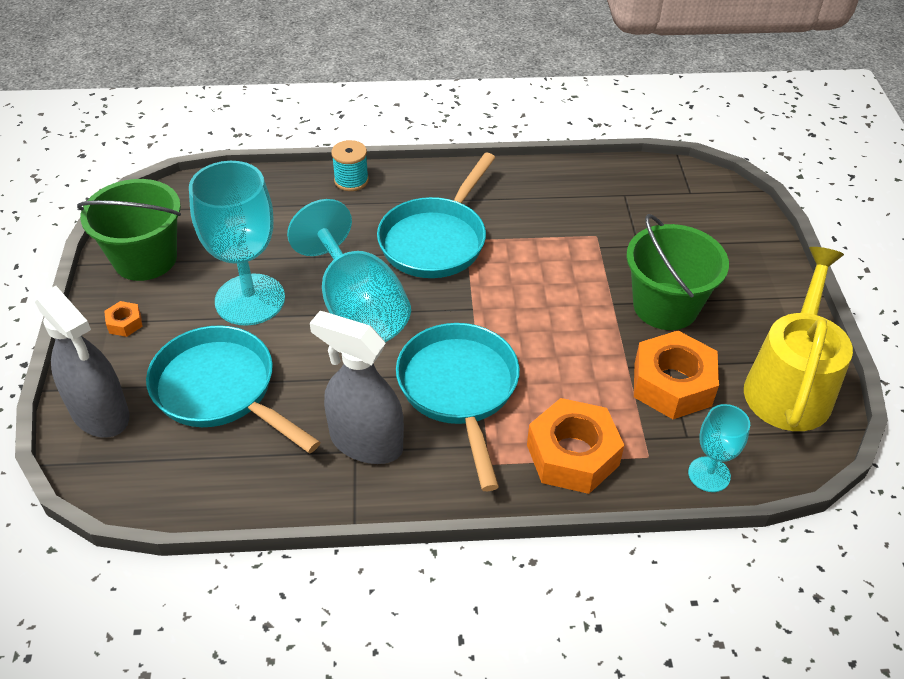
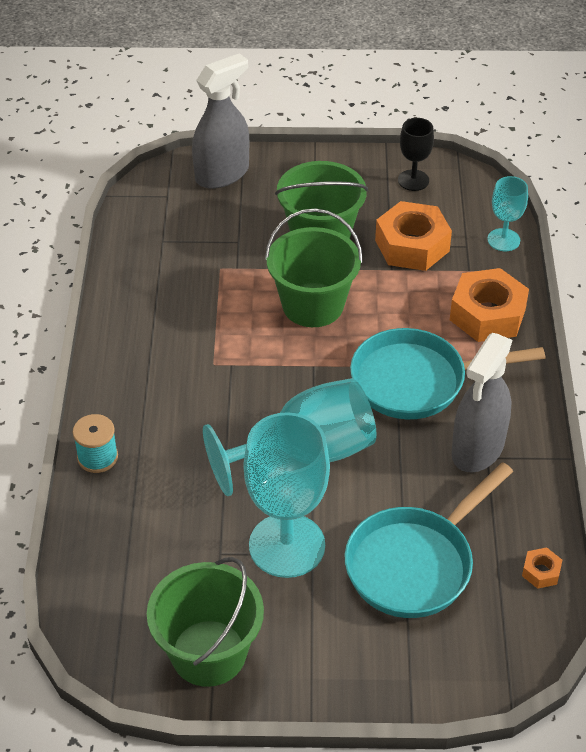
camera: 85 degrees left, 0 degrees up
(100, 413) = (445, 667): grey spray bottle -> grey spray bottle (222, 174)
(125, 323) = (315, 661): orange nut -> orange nut (541, 572)
(436, 240) = (211, 387): turquoise pan -> none
(558, 304) = (313, 305): none -> green bucket
(789, 384) = (413, 180): yellow watering can -> black goblet

